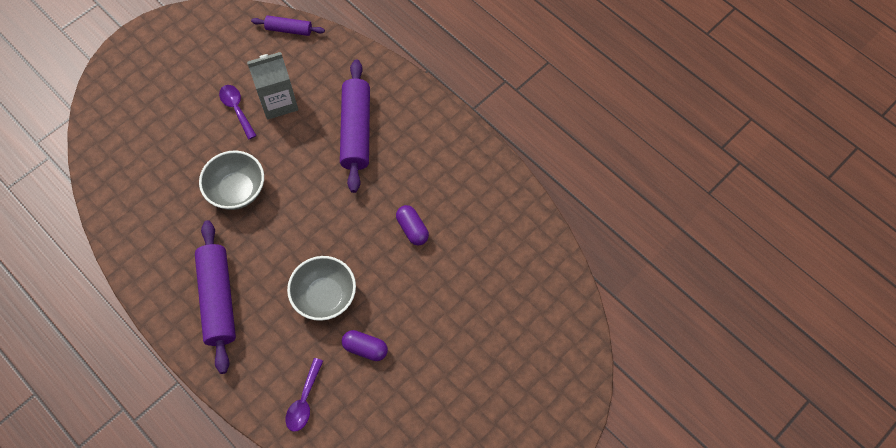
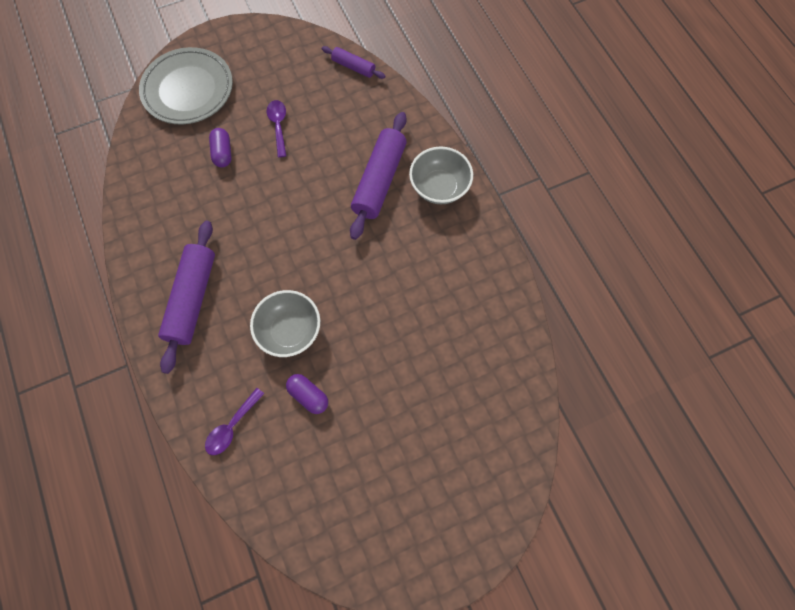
camera: 20 degrees right, 5 degrees up
(130, 102) = (188, 90): none -> grey plate
(237, 190) = (249, 202): grey bowl -> grey bowl (439, 187)
(278, 102) = (318, 131): grey carton -> none
(412, 229) = (397, 293): purple capsule -> purple capsule (223, 153)

